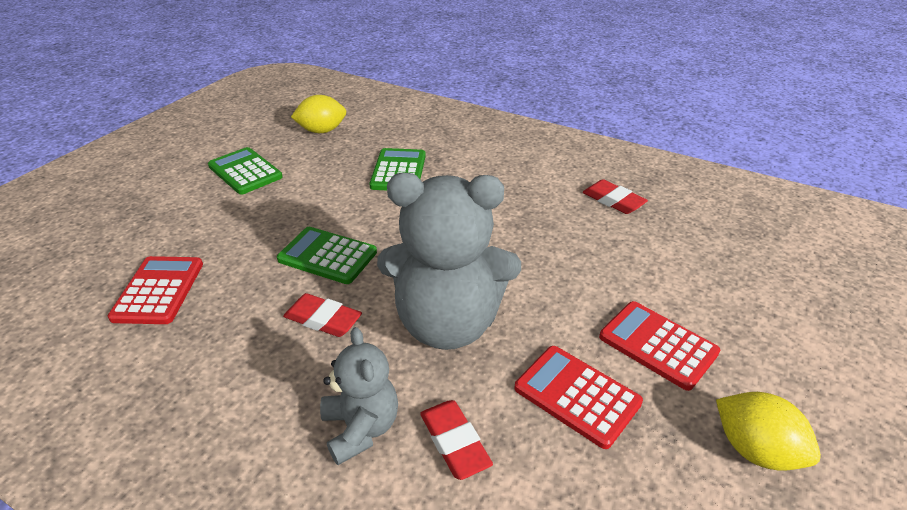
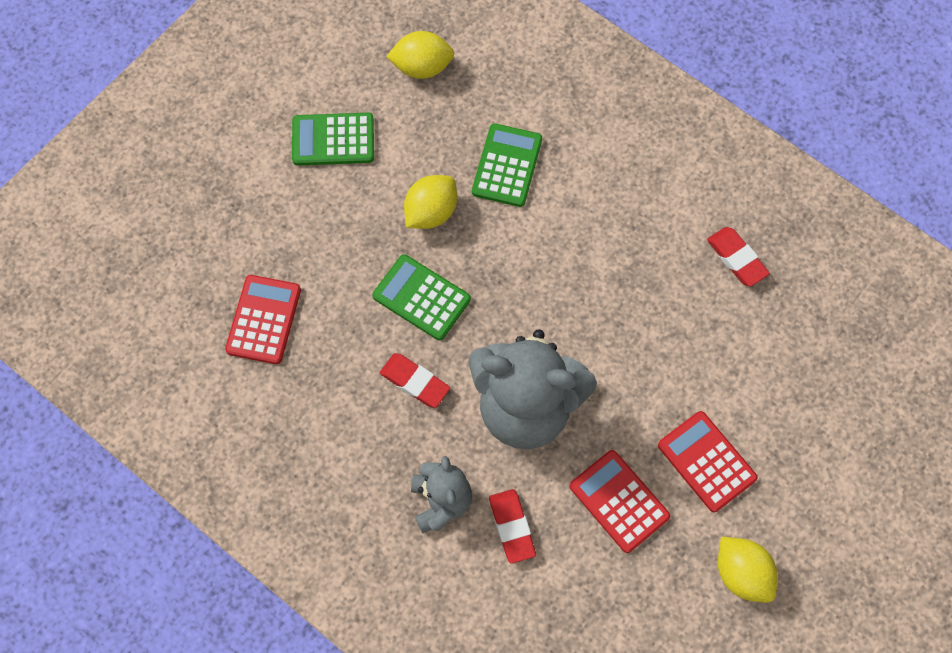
camera: 10 degrees right, 30 degrees up
(245, 172) = (333, 140): green calculator -> green calculator turned 60 degrees counterclockwise
(334, 202) = (431, 212): none -> yellow lemon

